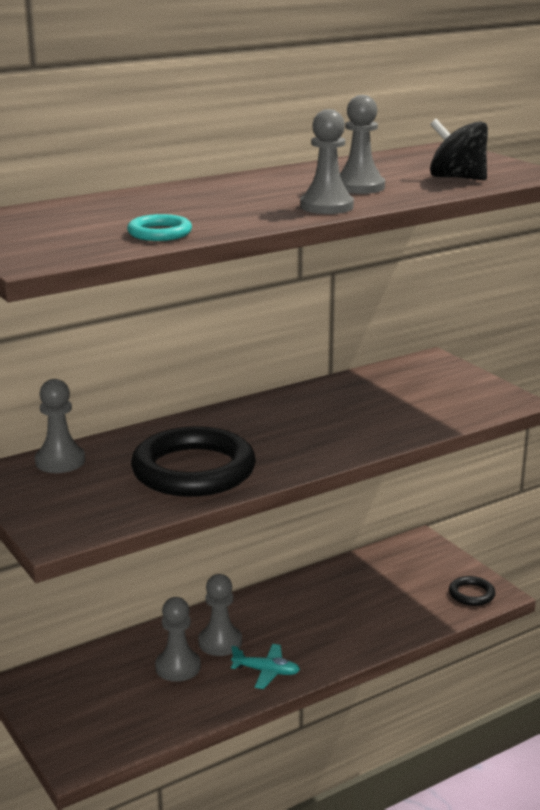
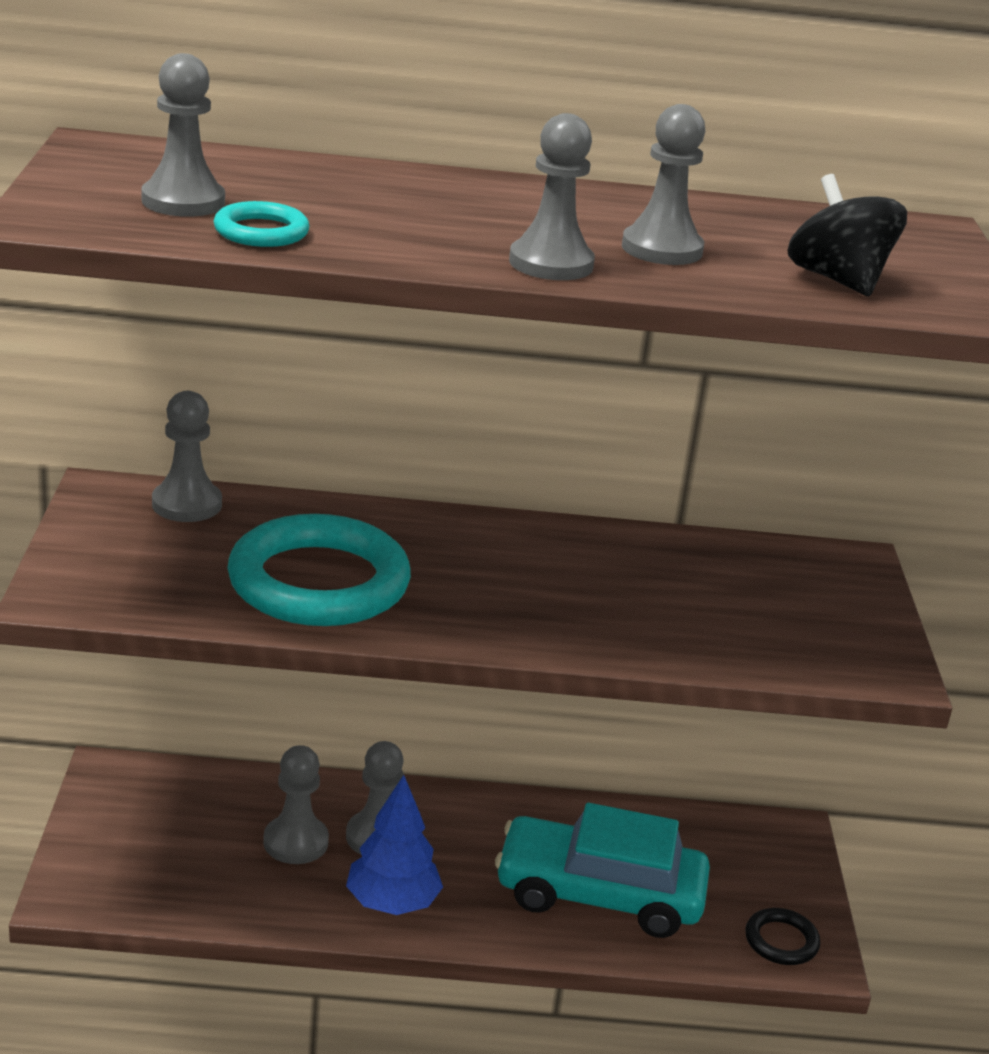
camera: 30 degrees right, 5 degrees up
(86, 231) = (183, 202): none -> grey pawn
(193, 470) = (318, 582): black ring -> turquoise ring
(266, 671) = (392, 903): turquoise plane -> blue tree
(365, 615) = (599, 894): none -> turquoise car

